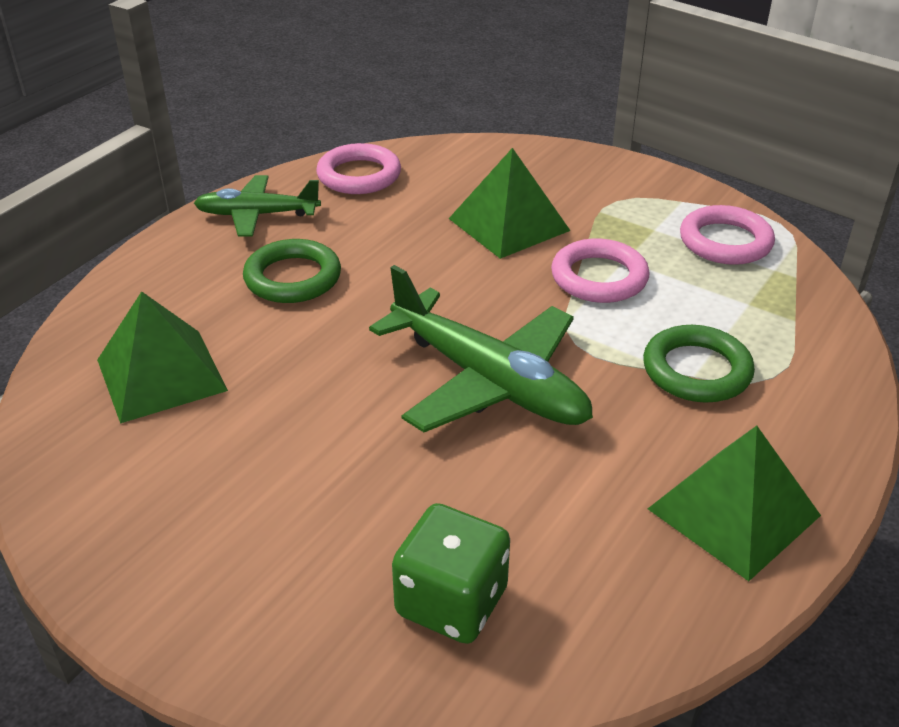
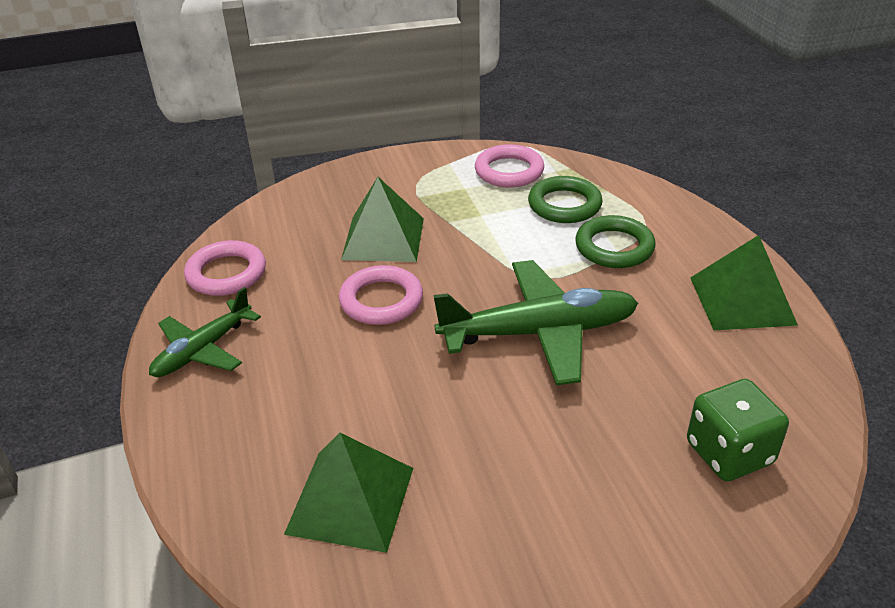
camera: 50 degrees left, 0 degrees up
(293, 278) = (314, 369): green ring -> green ring (564, 205)
(599, 277) = (486, 234): pink ring -> pink ring (381, 300)

